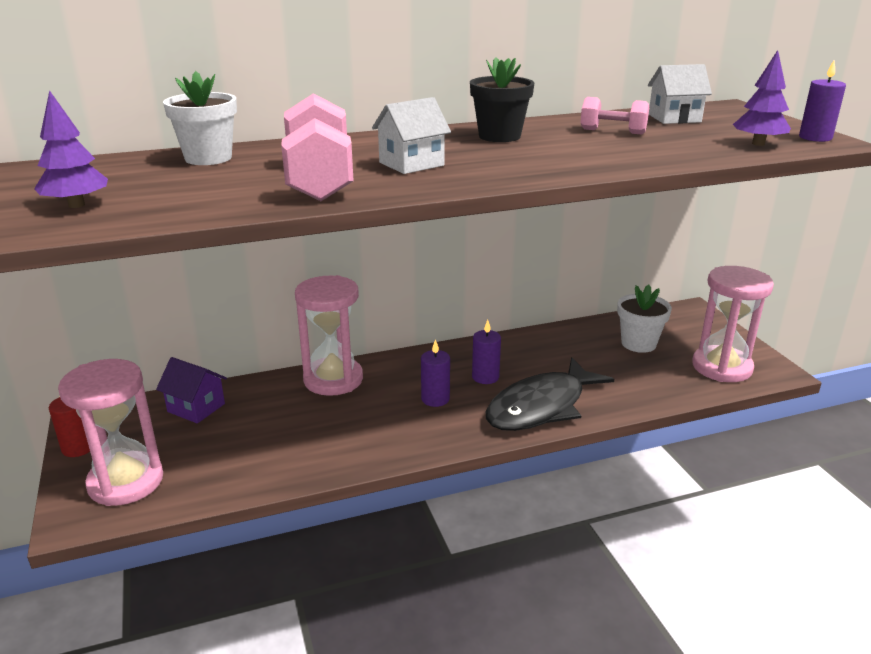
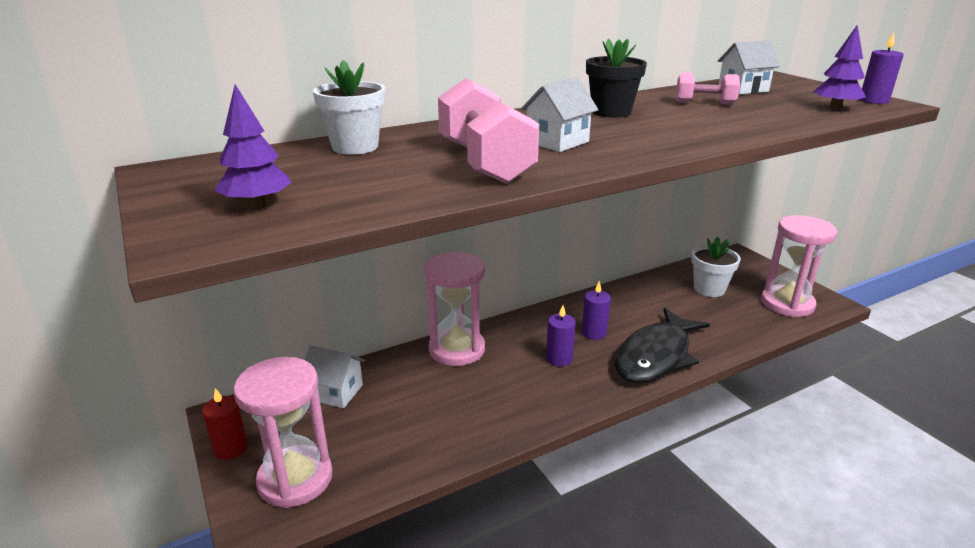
camera: 10 degrees left, 0 degrees up
(196, 408) = (336, 392): purple house -> white house

